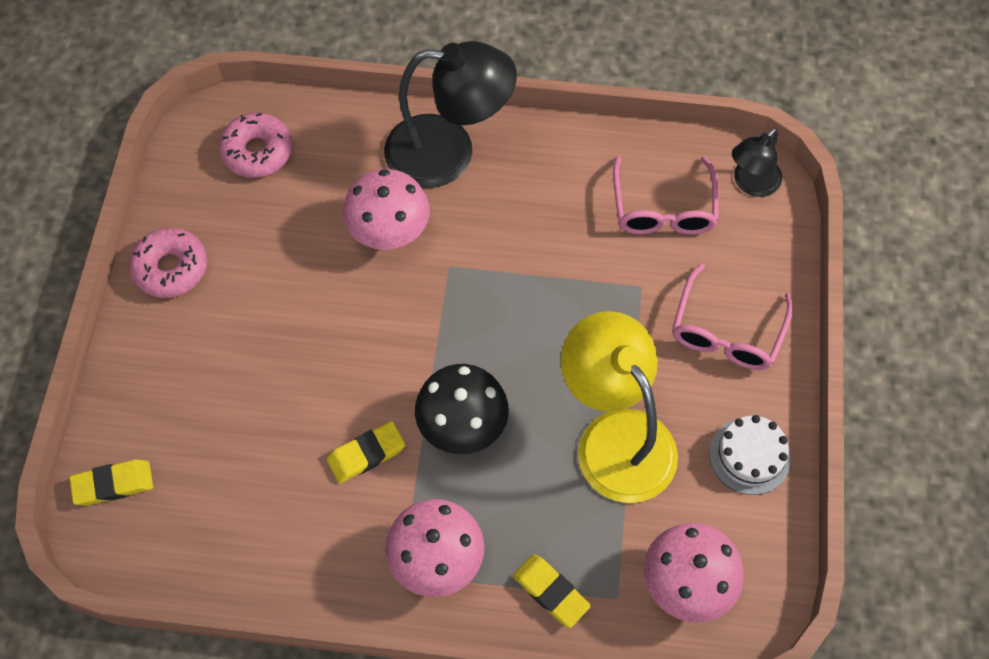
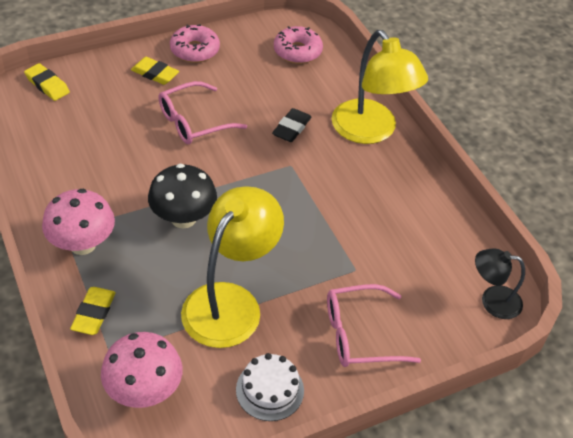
camera: 55 degrees right, 15 degrees down
(366, 454) = (134, 181): yellow eraser -> yellow eraser (155, 74)
(389, 232) = (291, 128): pink mushroom -> black eraser
(448, 152) = (371, 131): black lamp -> yellow lamp
(663, 208) = (427, 257): pink glasses -> pink glasses (194, 122)

